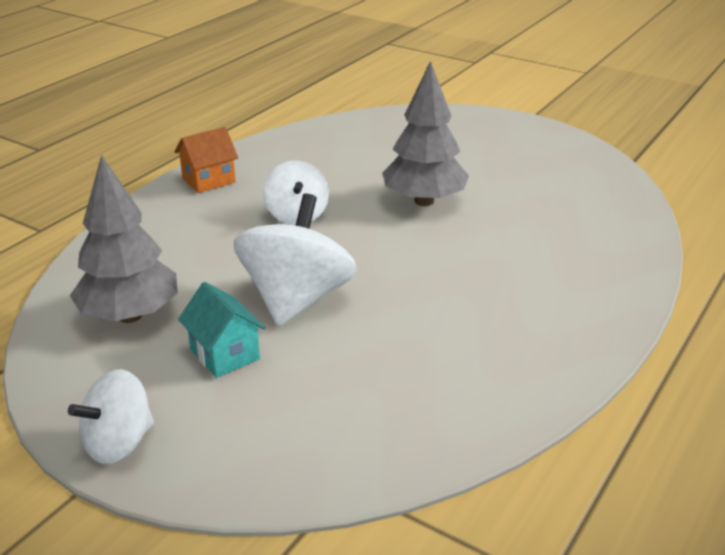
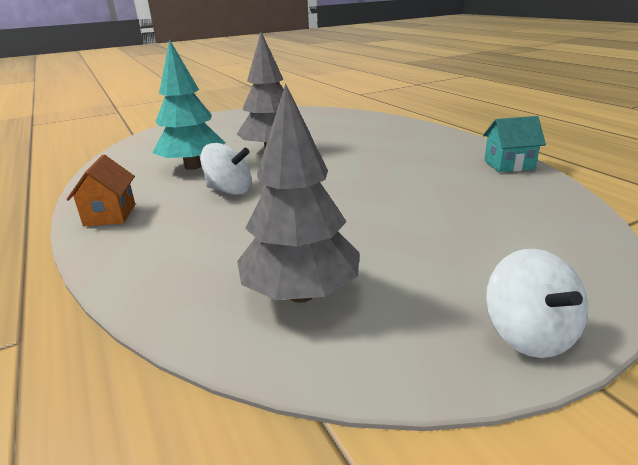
camera: 60 degrees left, 5 degrees down
(225, 354) = (409, 253): turquoise house -> turquoise house (509, 165)
(296, 299) = (352, 211): white spinning top -> none
(340, 173) = (193, 166): none -> turquoise tree

